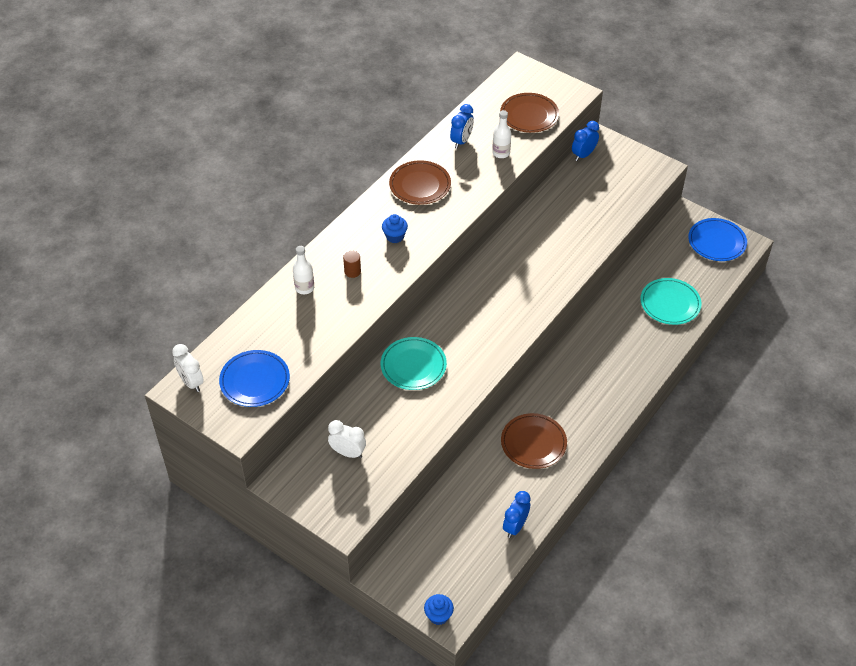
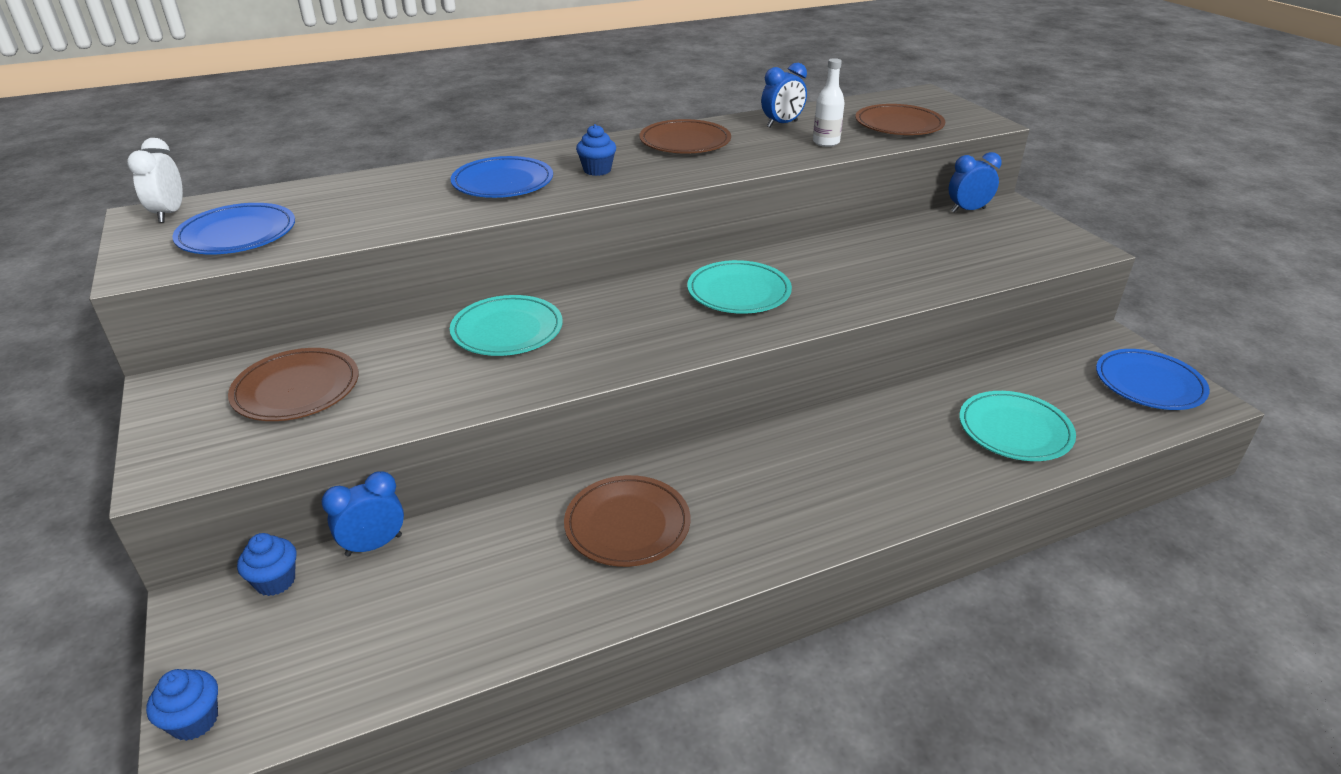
camera: 30 degrees right, 15 degrees down
(304, 288) = (425, 180): white bottle -> none
(348, 453) = (296, 389): white clock -> brown plate
(352, 271) = (503, 182): brown cylinder -> blue plate
(403, 548) = (275, 581): none -> blue cupcake
(508, 283) = (739, 292): none -> turquoise plate
(515, 526) = (475, 636): blue clock -> blue clock (374, 545)

